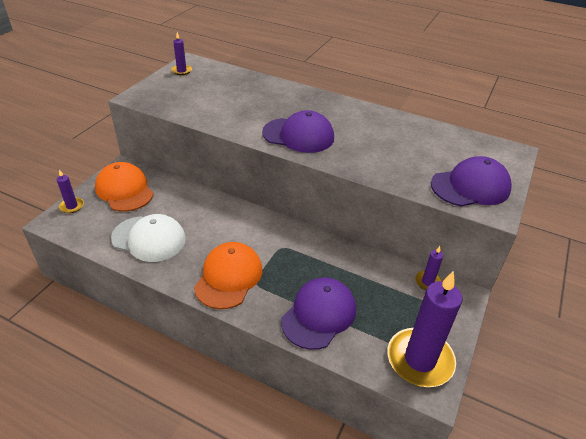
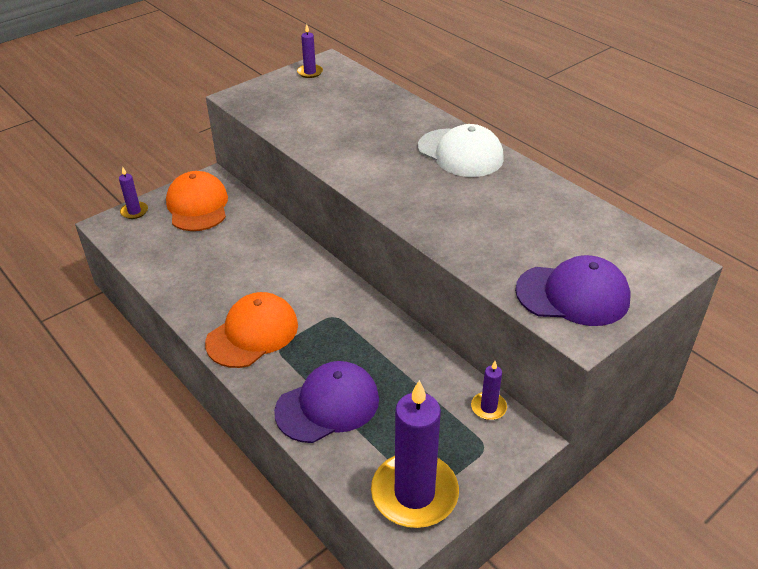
camera: 25 degrees right, 0 degrees up
(149, 239) = (193, 267): white cap -> white cap (460, 153)
(298, 135) = (395, 180): purple cap -> none

